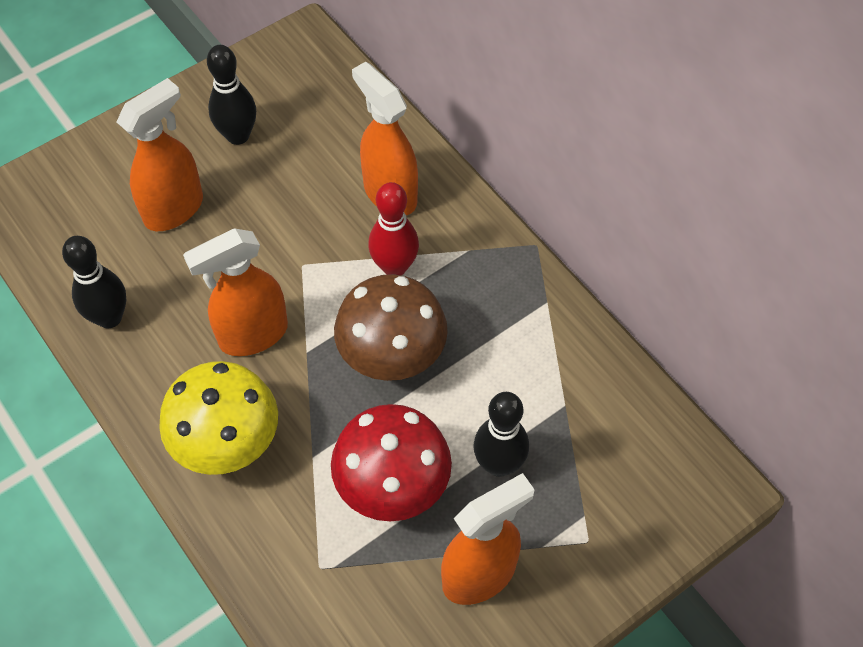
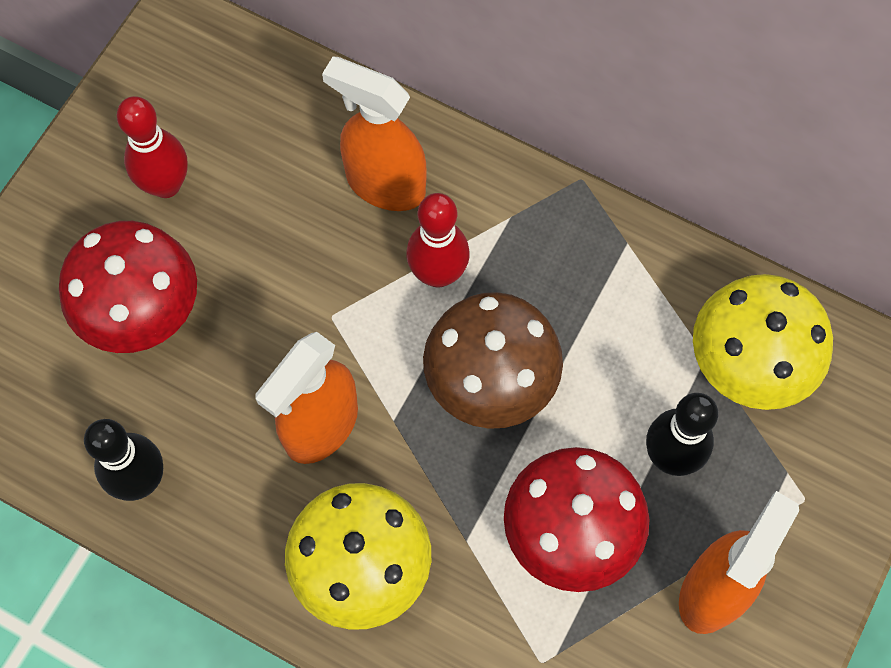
camera: 25 degrees left, 10 degrees up
(174, 209) = (141, 311): orange spray bottle -> red mushroom
(238, 135) = (166, 185): black bowling pin -> red bowling pin
(595, 424) = (748, 363): none -> yellow mushroom

